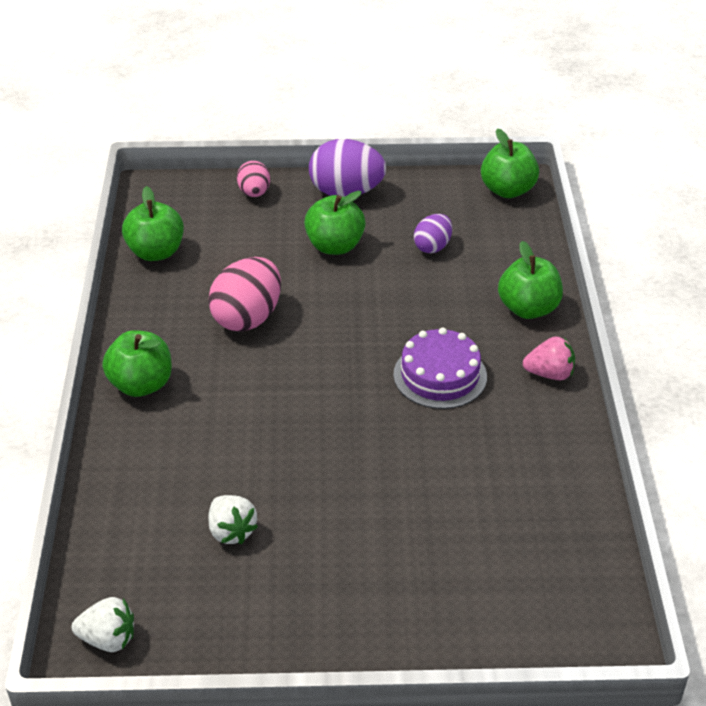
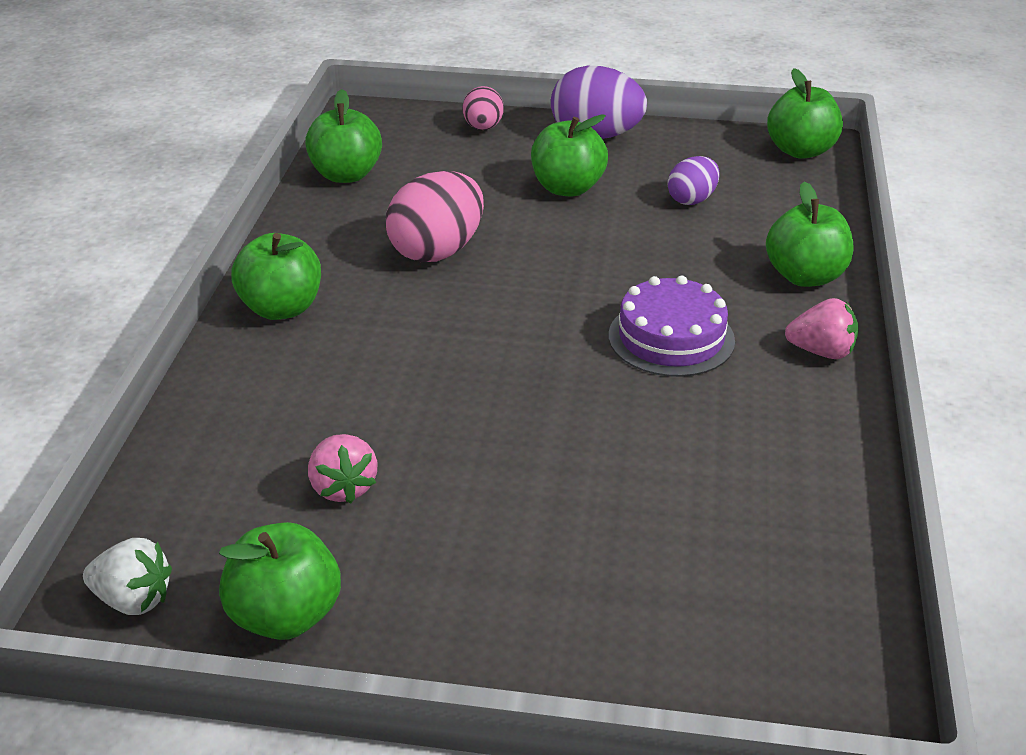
camera: 10 degrees right, 5 degrees down
(219, 636) = (285, 616): none -> green apple
(231, 531) = (343, 487): white strawberry -> pink strawberry

